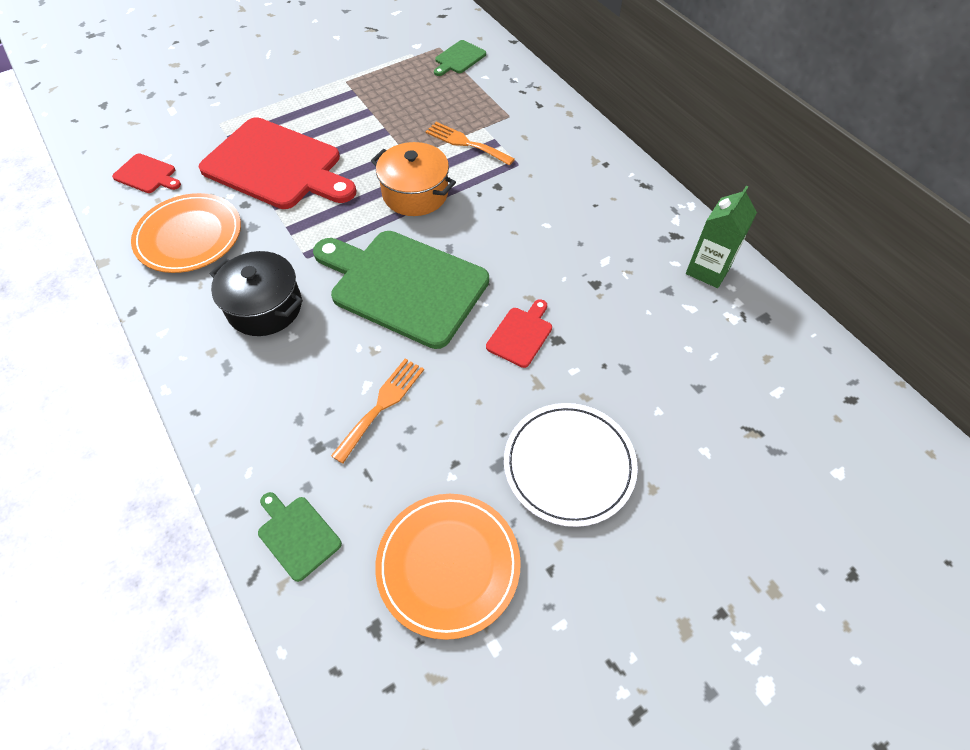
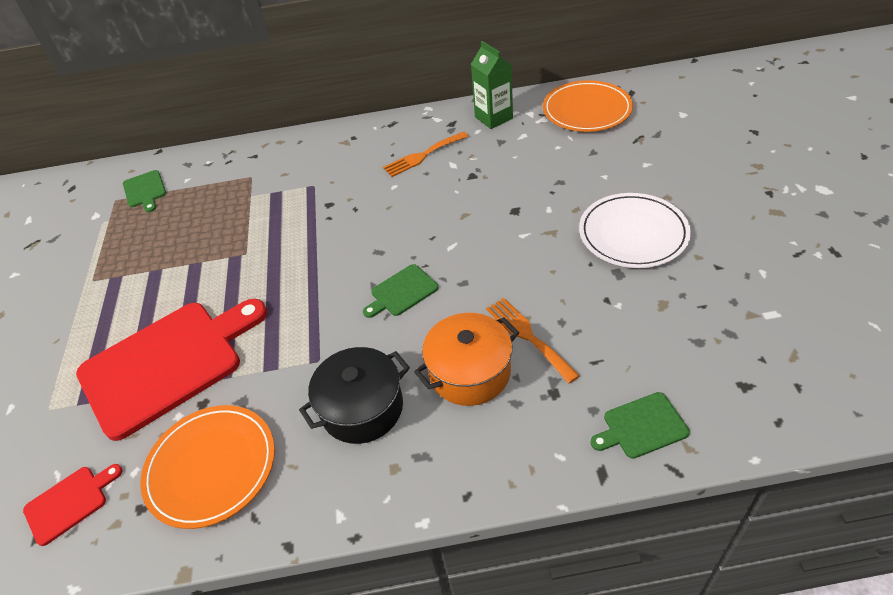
camera: 60 degrees left, 10 degrees down
(404, 285) = (402, 292): green cutting board -> green cutting board, size x0.43
(415, 193) = (296, 260): orange pot -> orange pot (470, 372)
(448, 565) = (699, 325): orange plate -> orange plate (587, 110)
(466, 143) = (260, 212): orange fork -> orange fork (423, 155)
(521, 335) = (499, 229): red cutting board -> none

